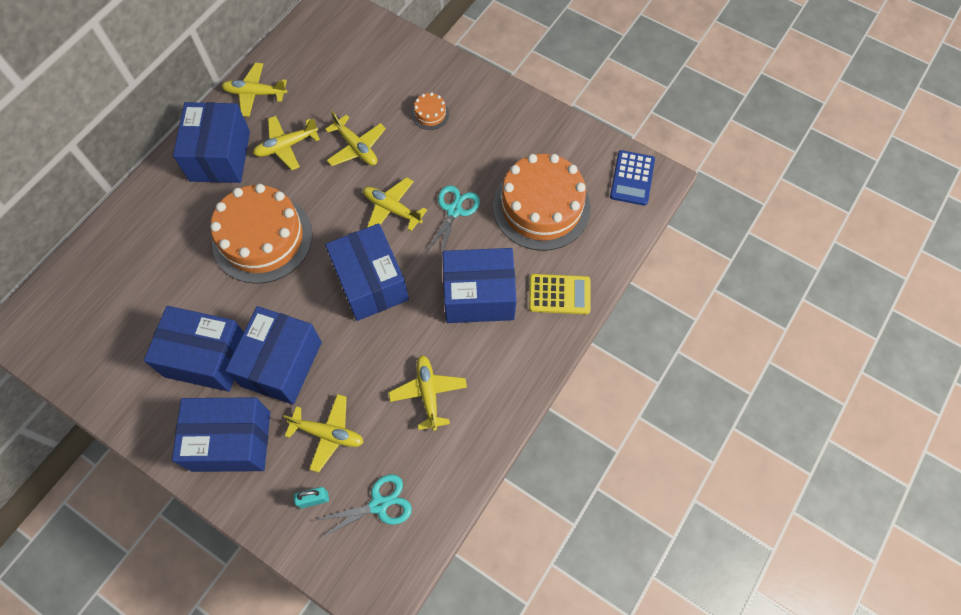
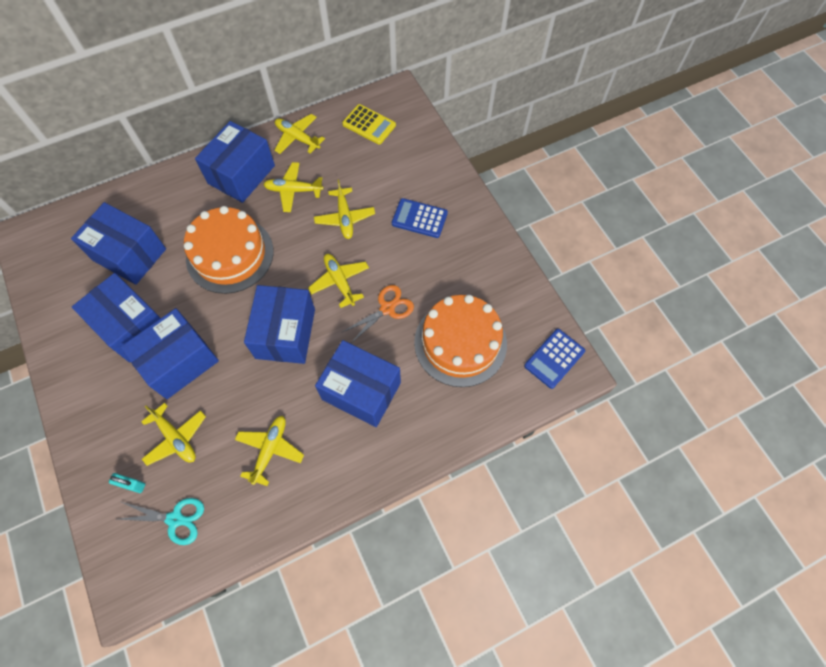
camera: 30 degrees right, 0 degrees up
(231, 441) = (106, 402): blue box -> blue box (129, 254)
(430, 114) = (419, 218): orange cake -> blue calculator
(454, 211) = (387, 308): turquoise scissors -> orange scissors
(559, 294) = (427, 426): yellow calculator -> yellow calculator (369, 125)

